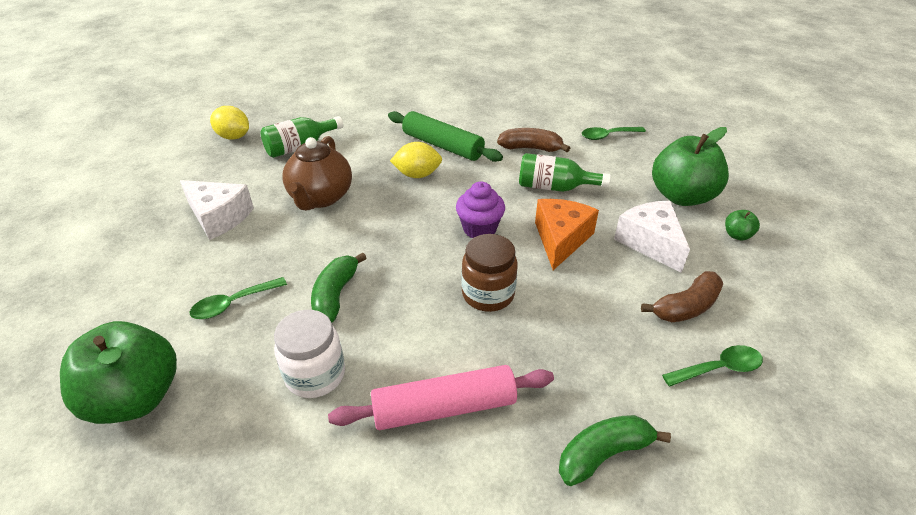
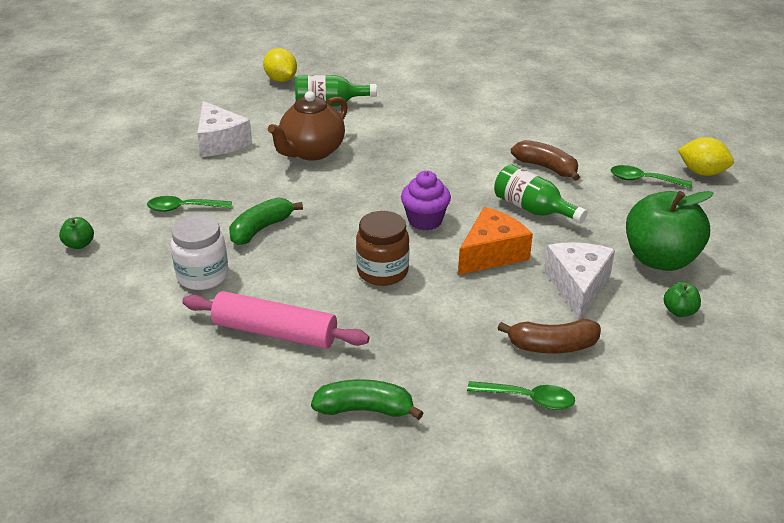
camera: 30 degrees right, 5 degrees down
(136, 398) = (79, 244): green apple -> green apple, size x0.42
(417, 175) = (412, 158): yellow lemon -> yellow lemon (702, 172)
(442, 145) = (460, 140): green rolling pin -> none

